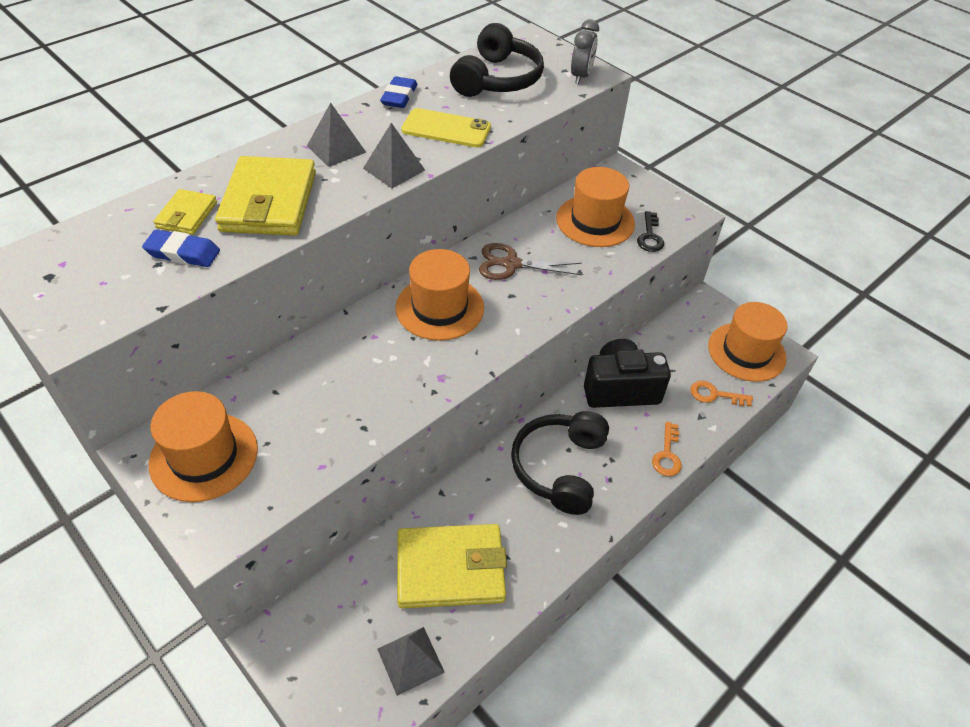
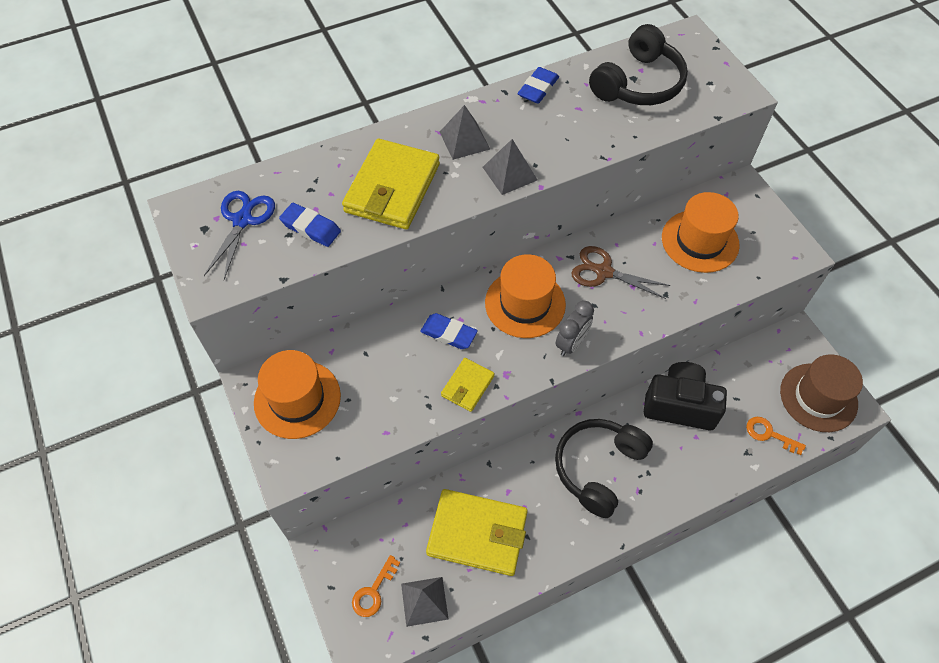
camera: 20 degrees right, 10 degrees up
(96, 260) = (242, 220): none -> blue scissors
(187, 215) = (322, 188): yellow wallet -> yellow wallet (467, 386)
(365, 352) = (448, 333): none -> blue eraser
(446, 129) = (571, 135): yellow phone -> none
(581, 76) = (724, 94): grey clock -> grey clock (571, 343)
(650, 236) = (748, 270): black key -> none
(667, 455) = (701, 482): orange key -> orange key (373, 591)
(746, 352) = (818, 397): orange hat -> brown hat

